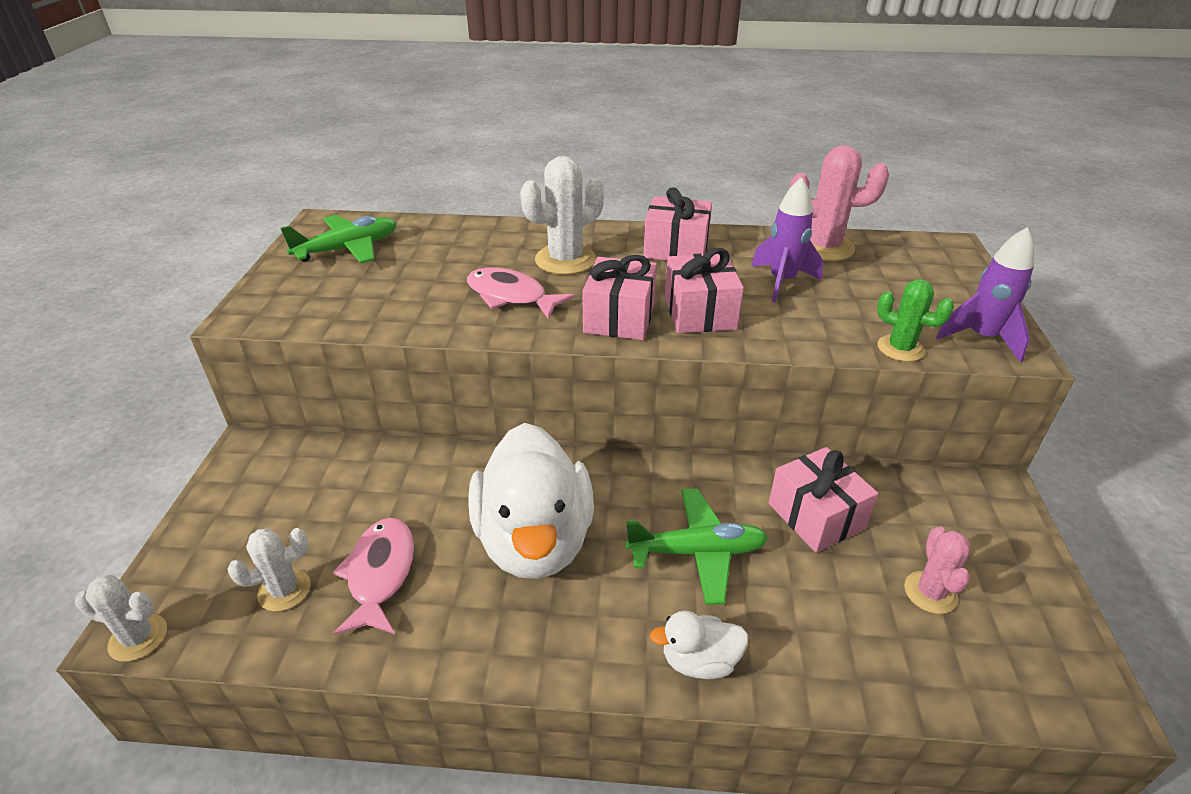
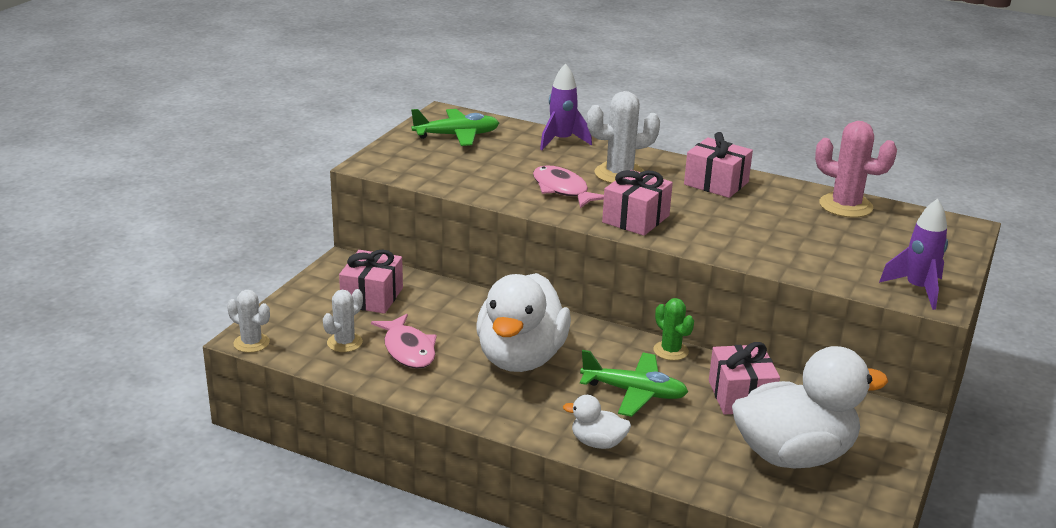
camera: 20 degrees right, 10 degrees down
(284, 590) = (344, 343): white cactus -> white cactus turned 45 degrees counterclockwise
(380, 574) = (408, 350): pink fish -> pink fish turned 135 degrees clockwise
(699, 313) = (700, 228): pink gift -> pink gift (372, 297)
(782, 282) = (786, 222): purple rocket -> purple rocket (561, 141)
(900, 348) = (842, 281): green cactus -> green cactus (670, 351)
(930, 592) = (794, 455): pink cactus -> white duck

